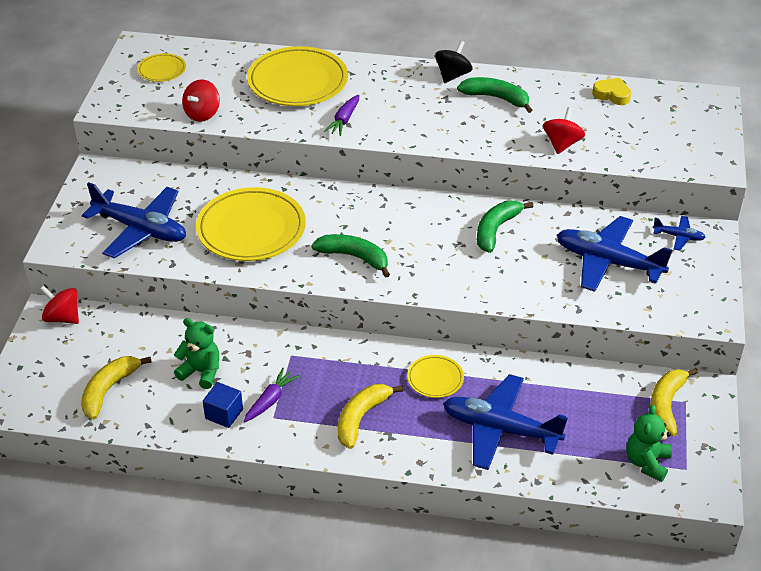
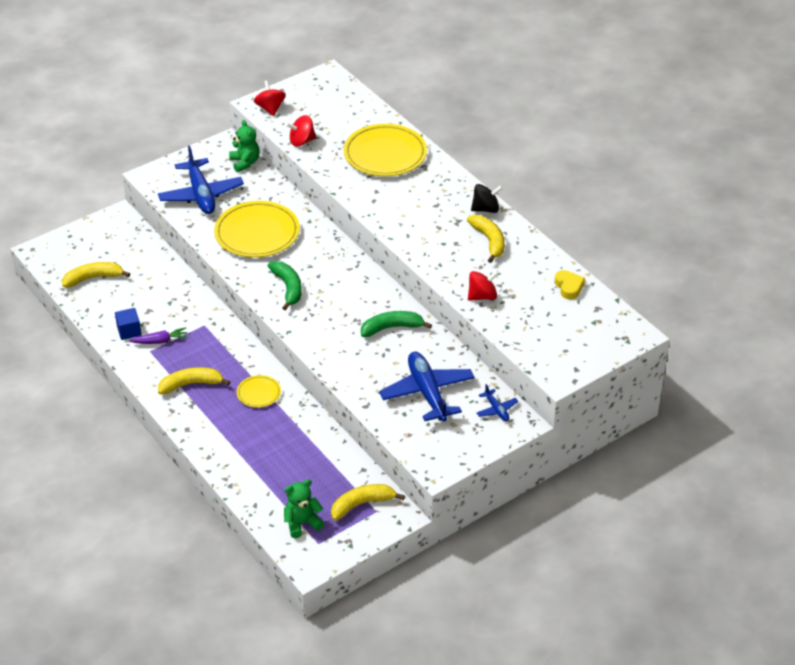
camera: 45 degrees right, 0 degrees up
(63, 317) = (122, 223): red spinning top -> red spinning top (270, 108)
(162, 70) = (319, 99): yellow plate -> none
(201, 372) = (148, 301): green teddy bear -> green teddy bear (245, 163)
(344, 120) = (375, 196): purple carrot -> none
(496, 98) = (489, 241): green banana -> yellow banana
(500, 429) = (252, 445): blue plane -> none

